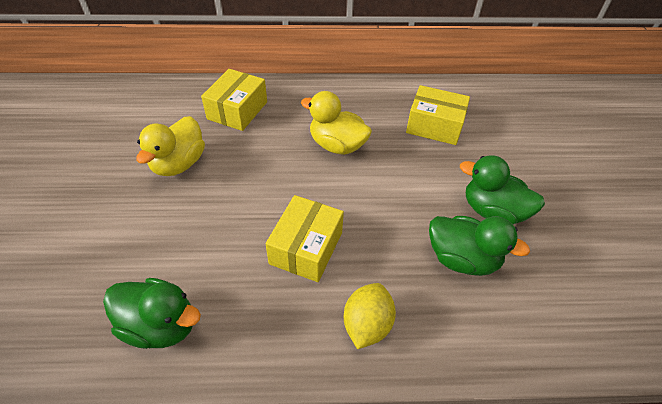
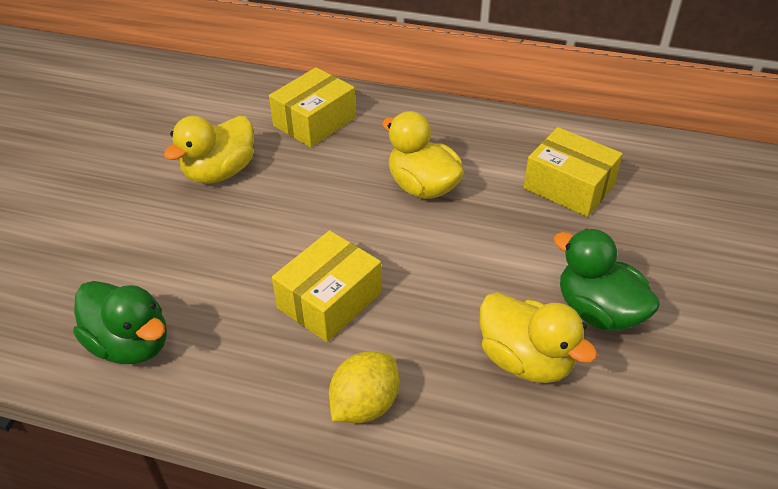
camera: 20 degrees right, 5 degrees down
(462, 259) = (525, 360): green duck -> yellow duck

